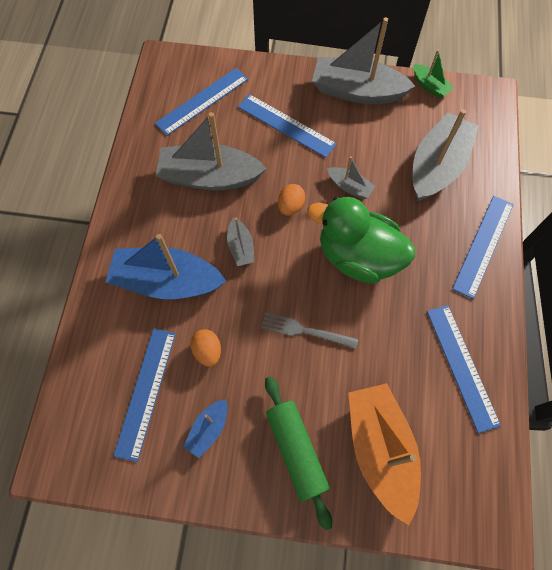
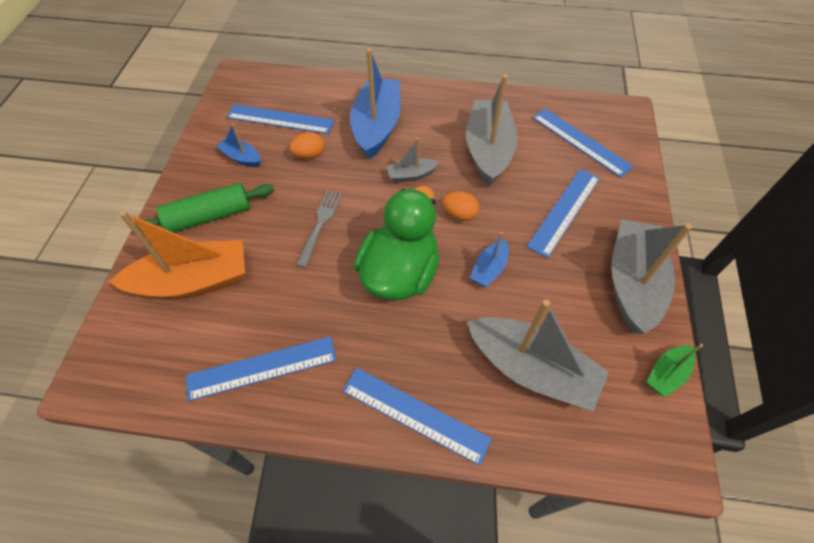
camera: 90 degrees right, 10 degrees down
(349, 187) = (489, 269): grey boat -> blue boat

